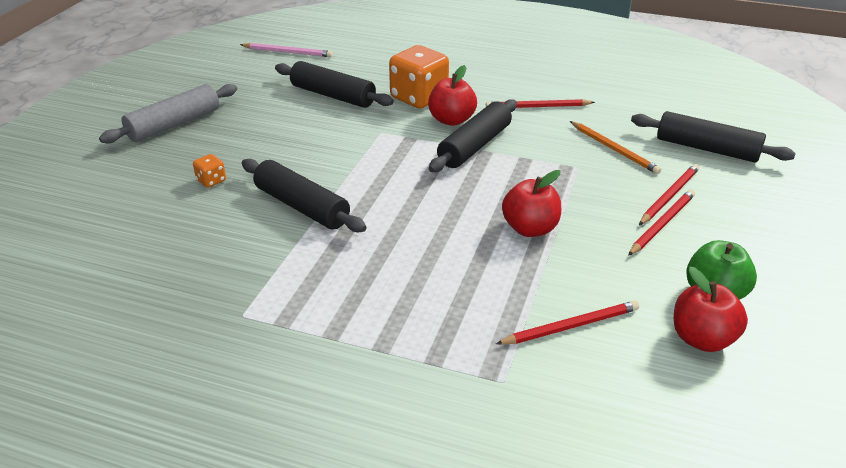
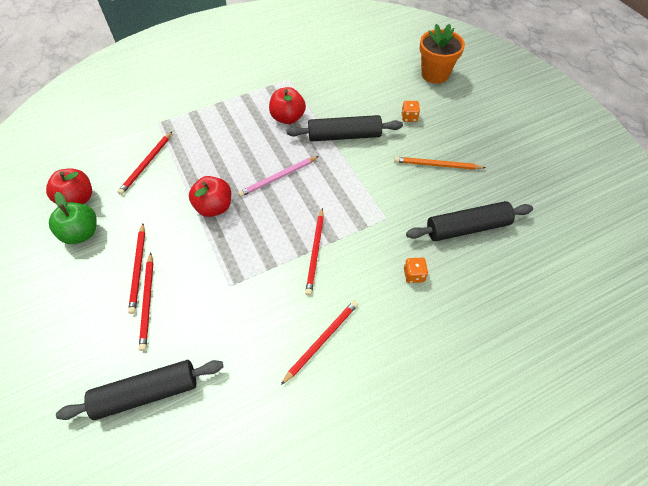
camera: 135 degrees right, 20 degrees up
(94, 199) = (435, 74): none -> orange flower pot
(174, 124) = (497, 132): grey rolling pin -> none
(288, 52) = (578, 249): pink pencil -> pink pencil (278, 178)
(419, 98) = (414, 275): orange dice -> orange dice, size x0.44
(451, 120) = (361, 268): red apple -> red apple (288, 118)
(475, 146) = (315, 252): black rolling pin -> red pencil
(614, 149) = (219, 329): orange pencil -> orange pencil (437, 165)

